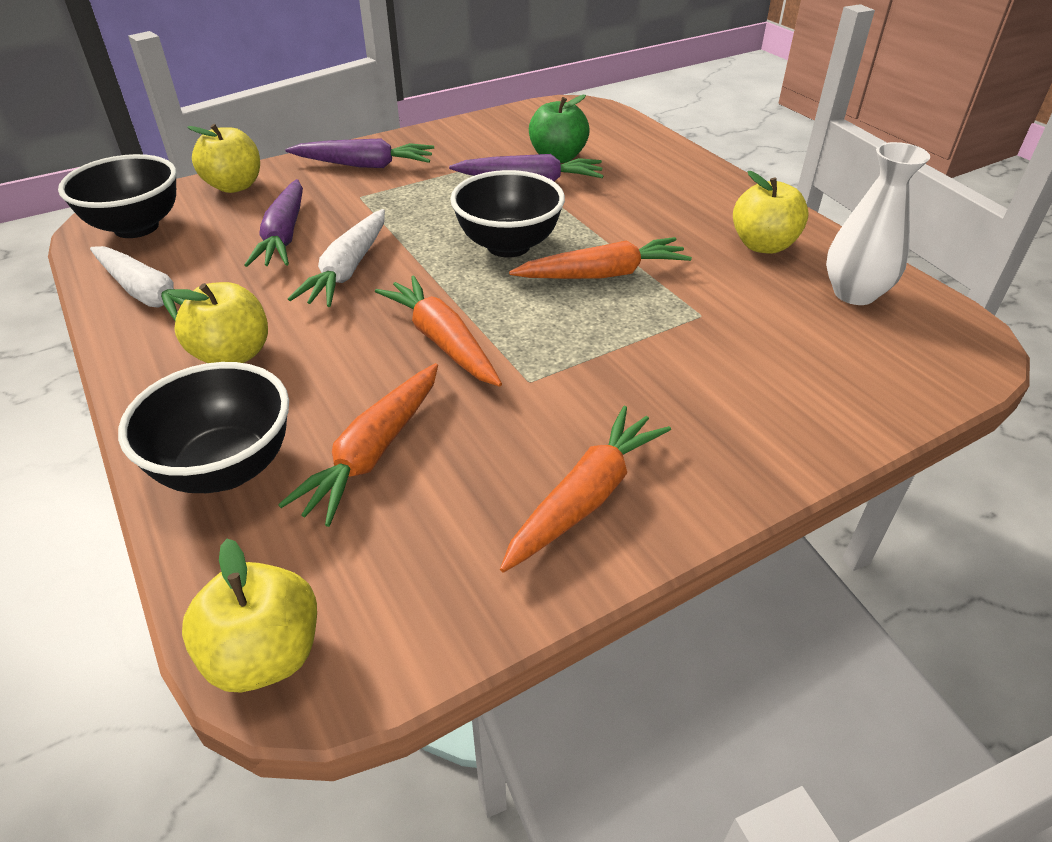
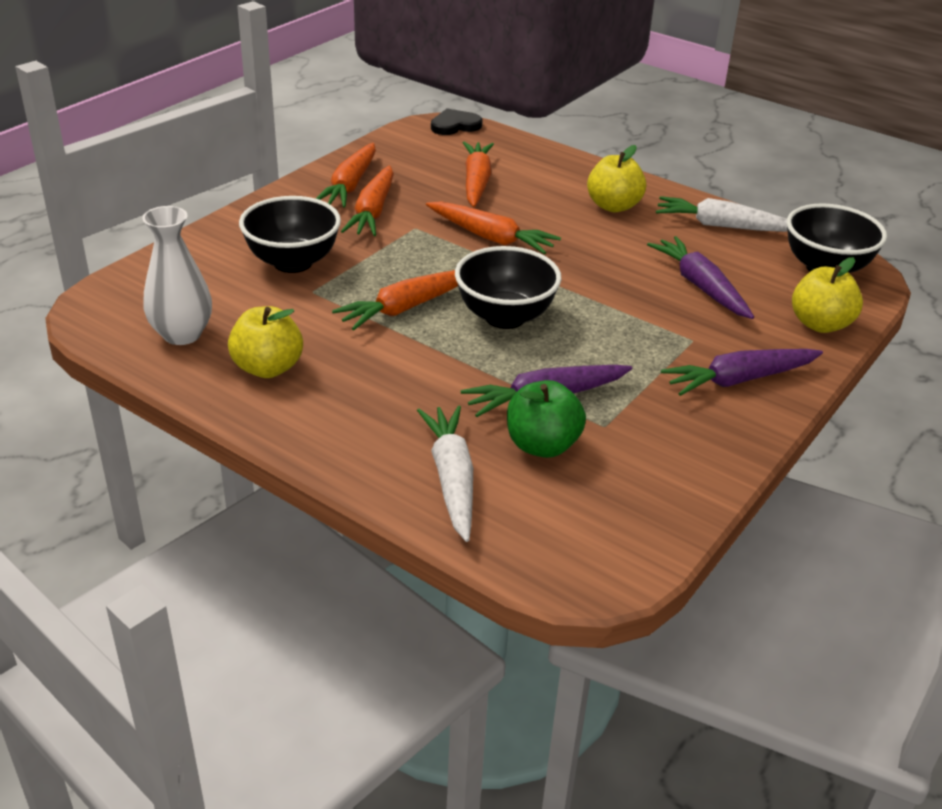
camera: 155 degrees right, 5 degrees down
(226, 468) = (544, 164): black bowl -> black bowl (293, 262)
(265, 655) = (455, 125): yellow apple -> black heart
(348, 269) = (612, 270): white carrot -> white carrot (451, 479)
(574, 425) = (373, 211): none -> orange carrot

